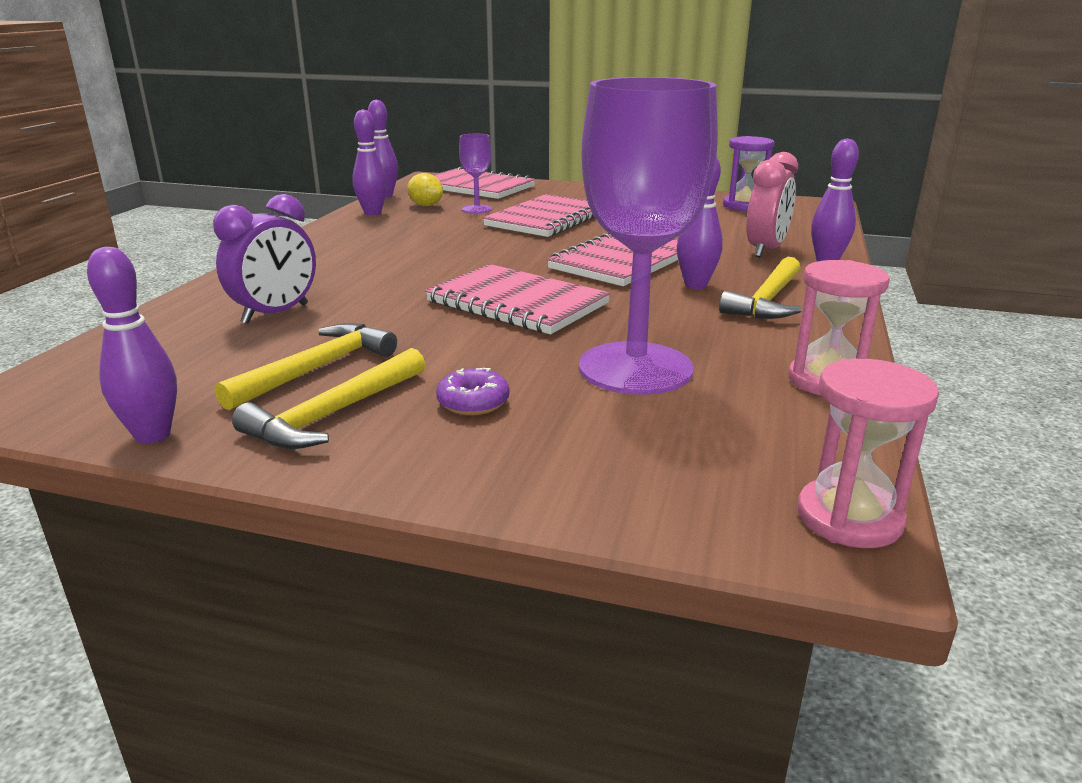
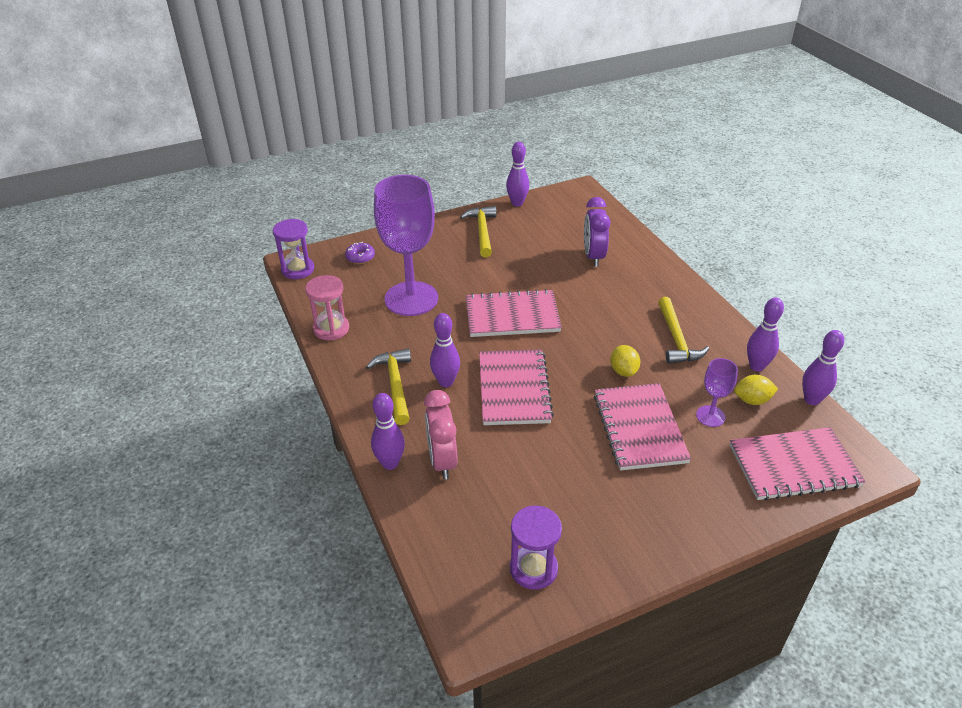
camera: 140 degrees right, 15 degrees up
(316, 369) = (521, 242): yellow hammer -> yellow hammer (676, 339)
(473, 402) = (447, 255): purple donut -> purple donut (360, 257)
(488, 240) = (623, 371): none -> yellow lemon
(849, 517) = (297, 269): pink hourglass -> purple hourglass

